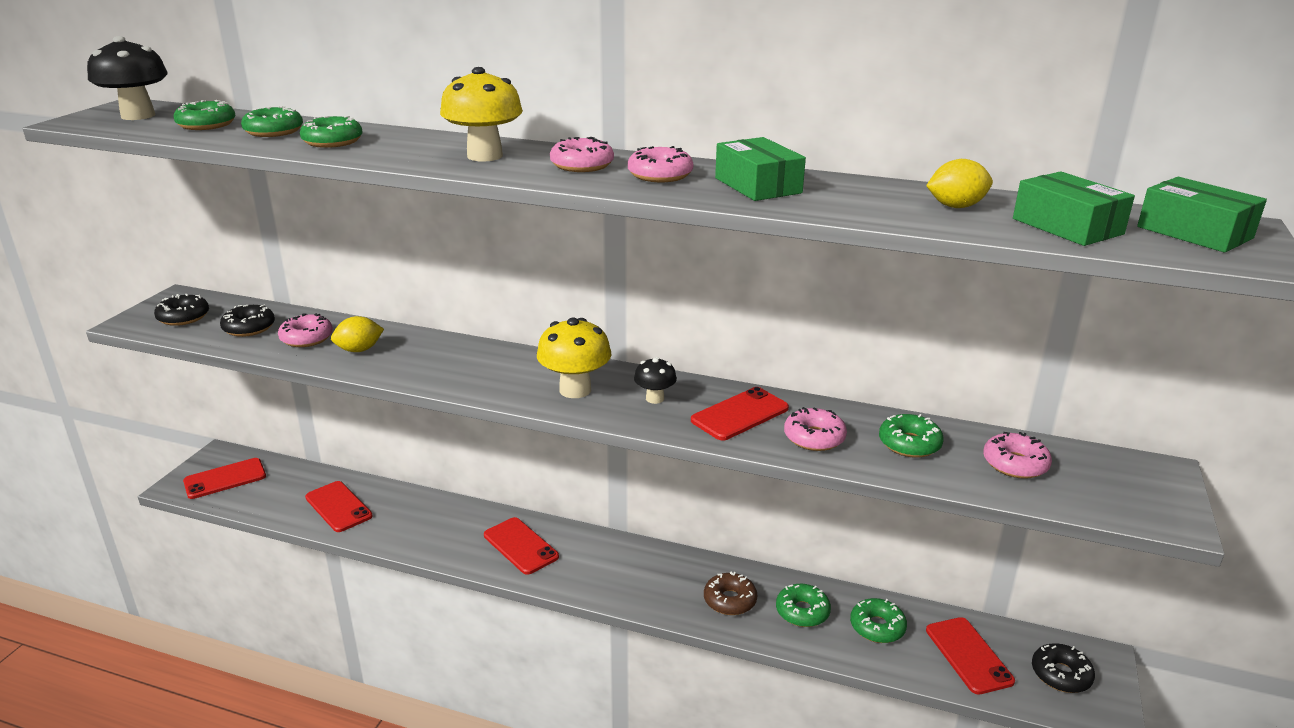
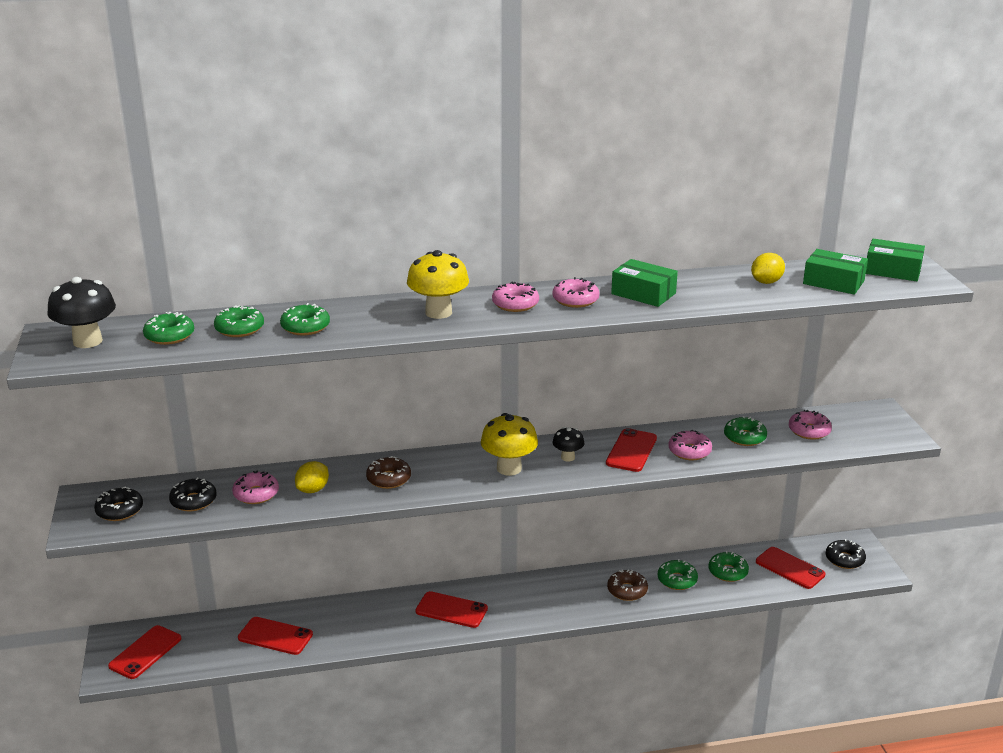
camera: 30 degrees left, 0 degrees up
(441, 362) = (389, 479): none -> brown donut

